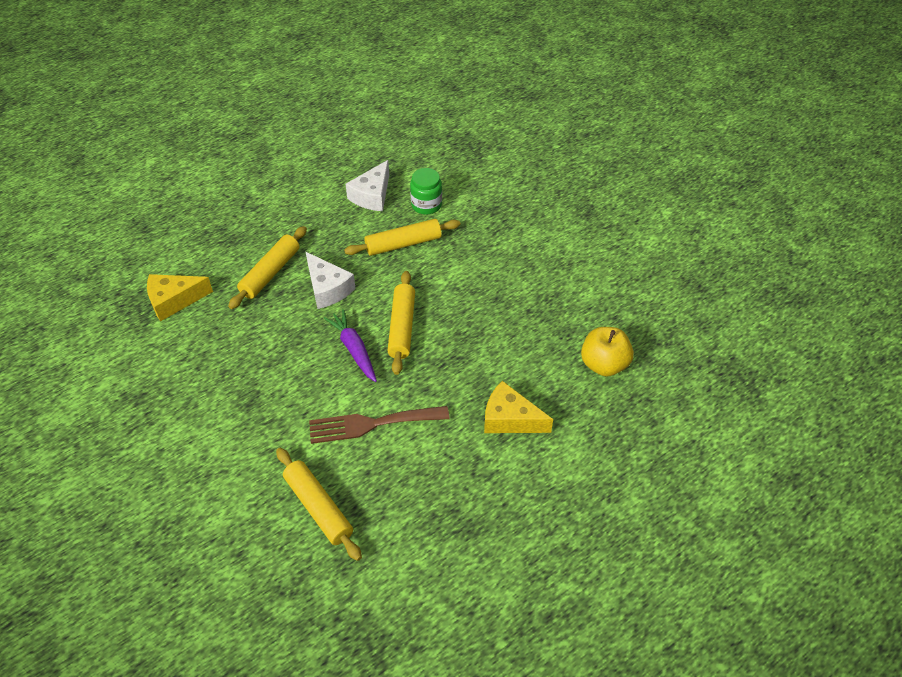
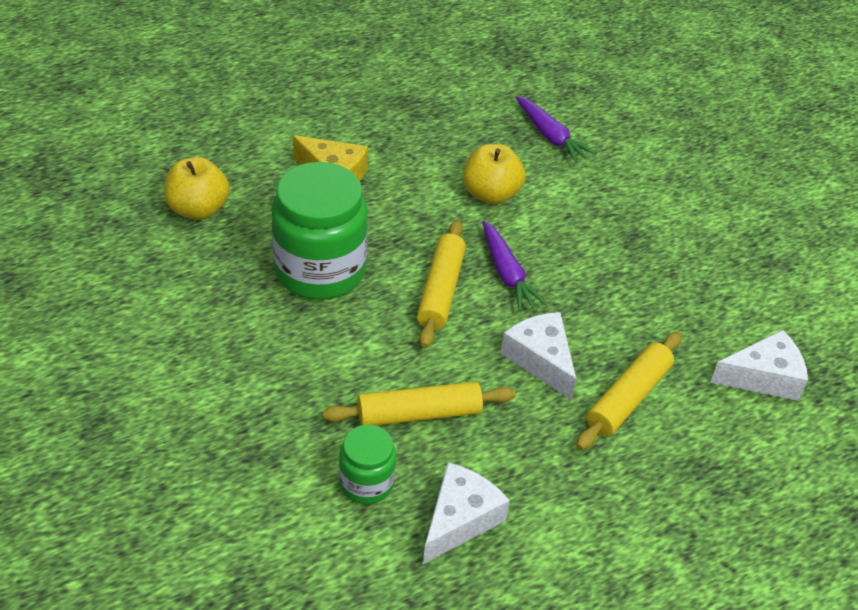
camera: 175 degrees left, 5 degrees down
(174, 300) = (763, 377): yellow cheese -> white cheese
(318, 507) = (550, 136): yellow rolling pin -> purple carrot
(372, 424) = (491, 194): brown fork -> yellow apple
(493, 328) = (320, 270): none -> green jar

